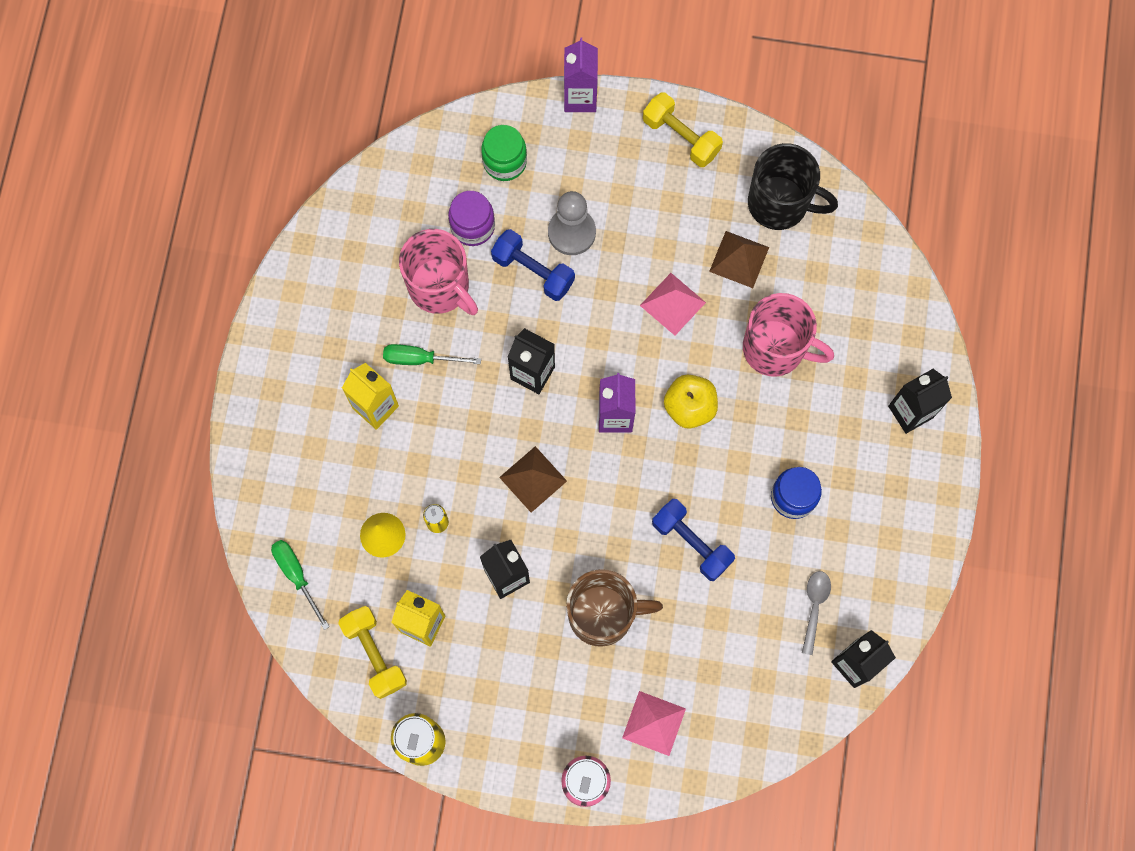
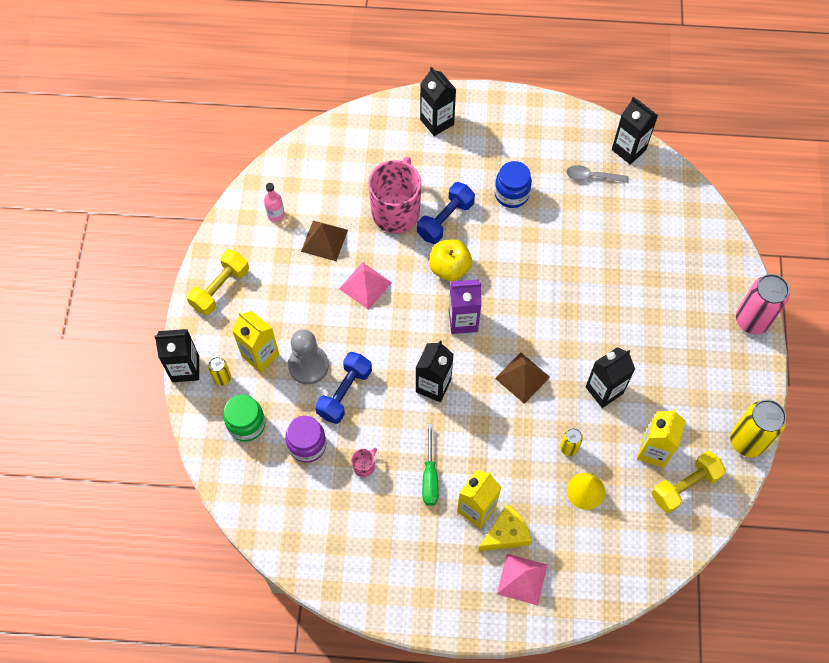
camera: 95 degrees left, 10 degrees down
(296, 575) = (631, 558): green screwdriver -> none
(342, 437) = (506, 534): none -> yellow cheese
(440, 287) = (364, 466): pink mug -> pink mug, size x0.40
(564, 137) = (222, 378): none -> yellow can
(580, 97) = (185, 368): purple carton -> black carton
(589, 179) = (260, 355): none -> yellow carton
(603, 614) = (622, 317): brown mug -> none
(654, 723) = (697, 277): pink pyramid -> pink pyramid (522, 579)
(691, 543) = (557, 260): blue dumbbell -> blue dumbbell (445, 220)
(780, 203) = (276, 214): black mug -> pink bottle

